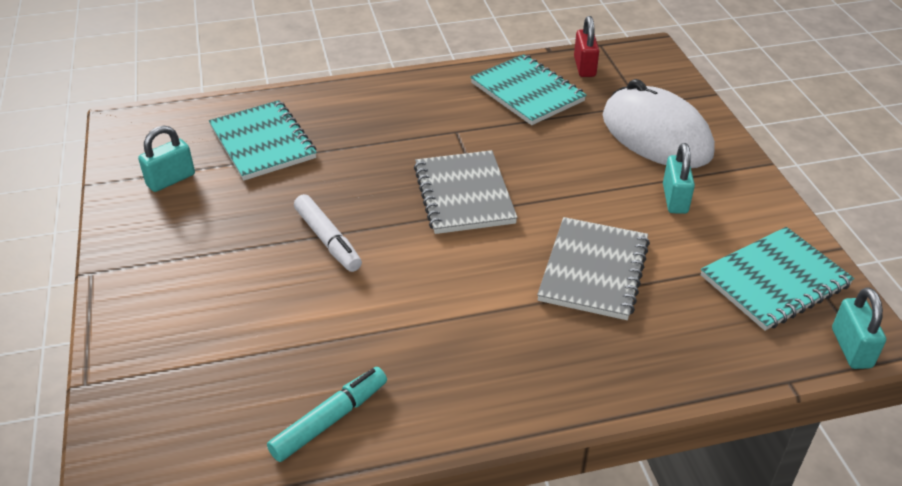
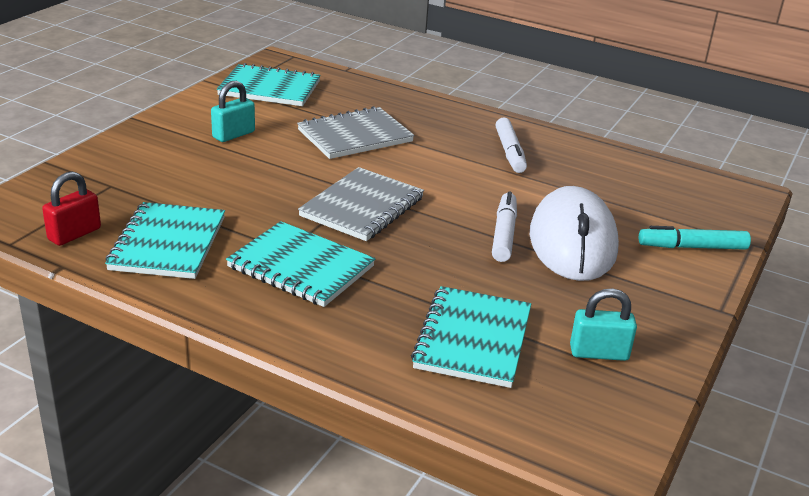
camera: 140 degrees left, 10 degrees down
(330, 420) = (600, 160): turquoise marker -> turquoise marker (692, 247)
(428, 125) = (301, 267): none -> turquoise notebook
(434, 358) = (509, 152): none -> white marker
(656, 135) = (155, 164): white mouse -> white mouse (572, 242)
(851, 348) = (293, 62): turquoise padlock -> none

